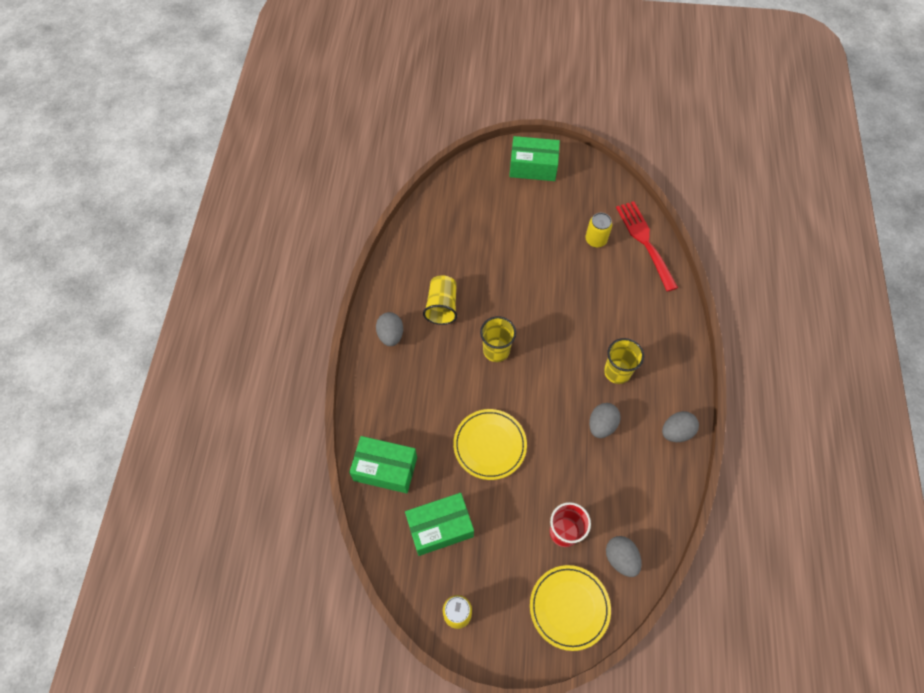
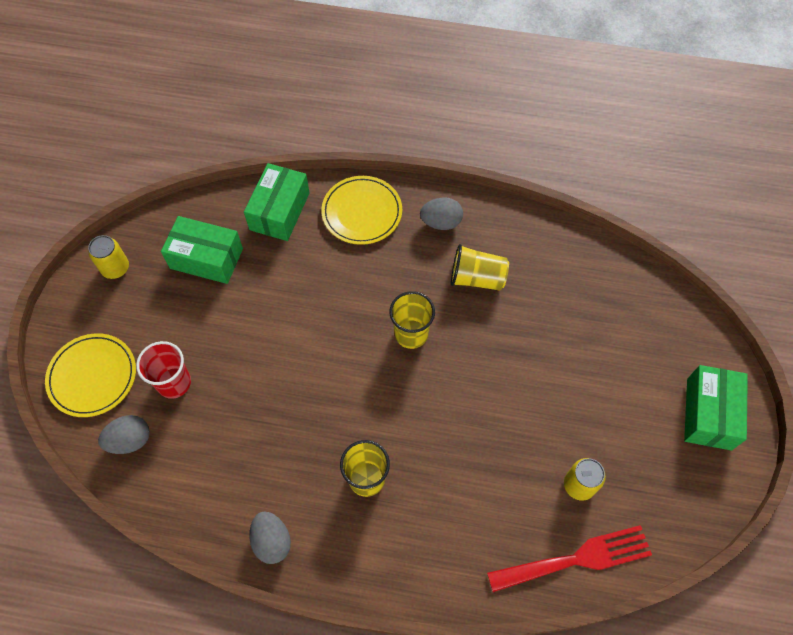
camera: 95 degrees right, 0 degrees up
(440, 527) = (206, 258): green box -> green box turned 60 degrees counterclockwise
(489, 445) = (289, 315): yellow plate -> yellow plate (362, 212)
(601, 425) = (295, 446): grey egg -> none

